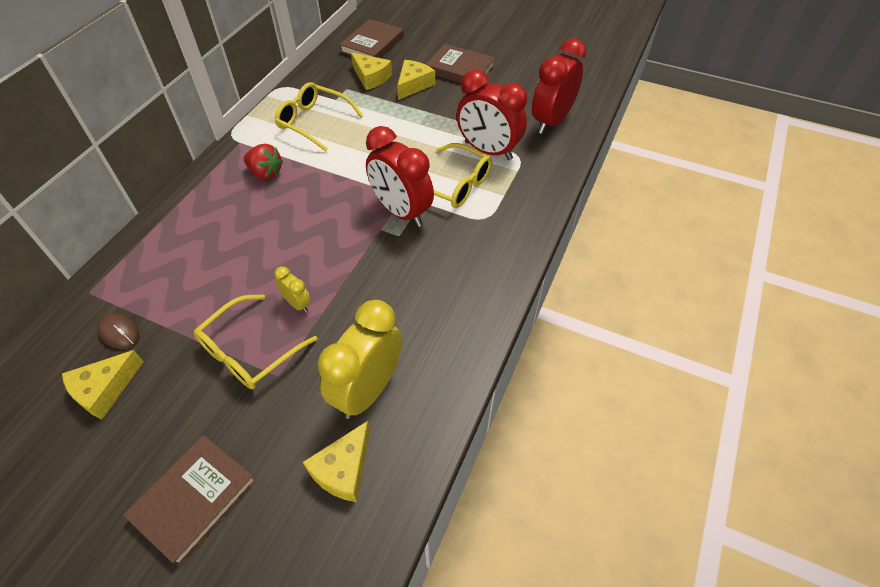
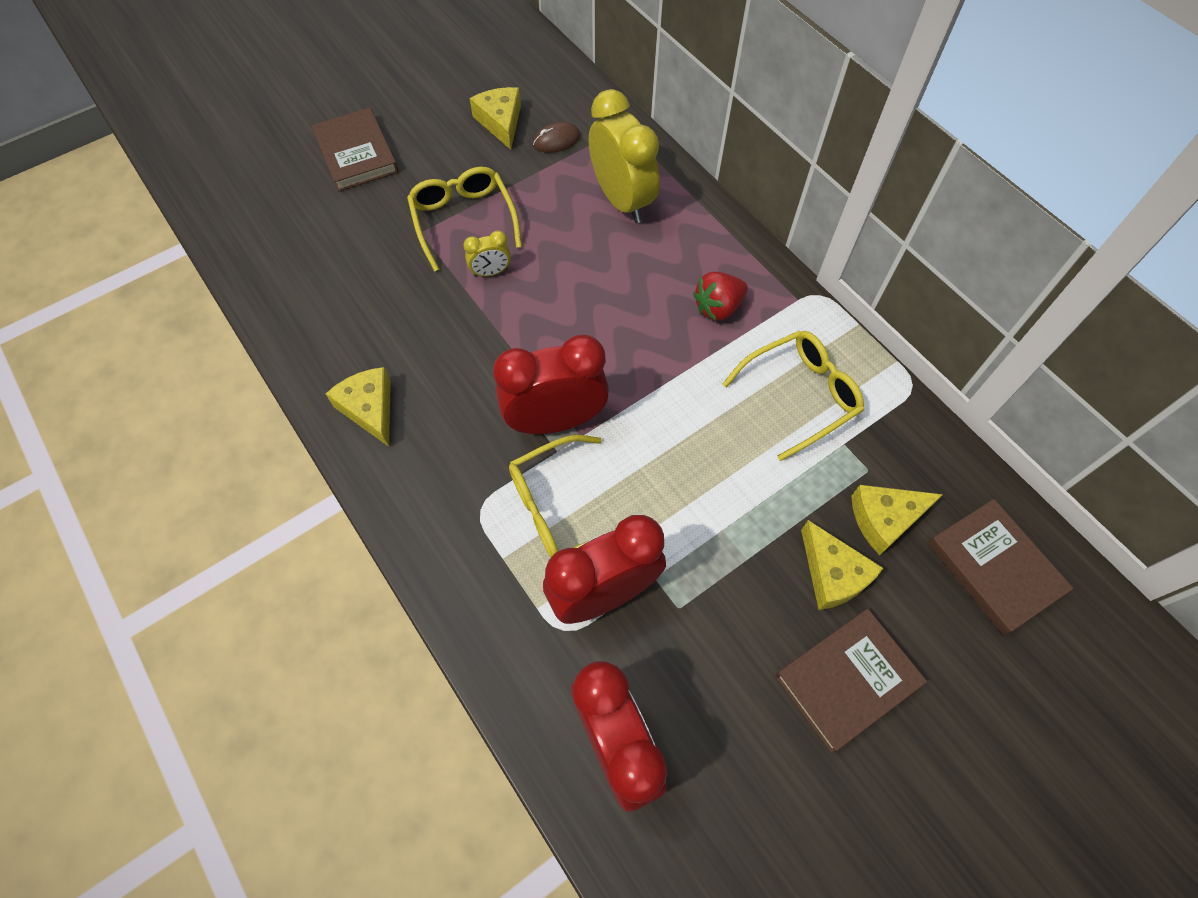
camera: 120 degrees right, 10 degrees up
(343, 469) = (297, 246): yellow cheese -> yellow cheese (370, 409)
(368, 390) = (351, 290): yellow clock -> yellow clock (622, 200)

